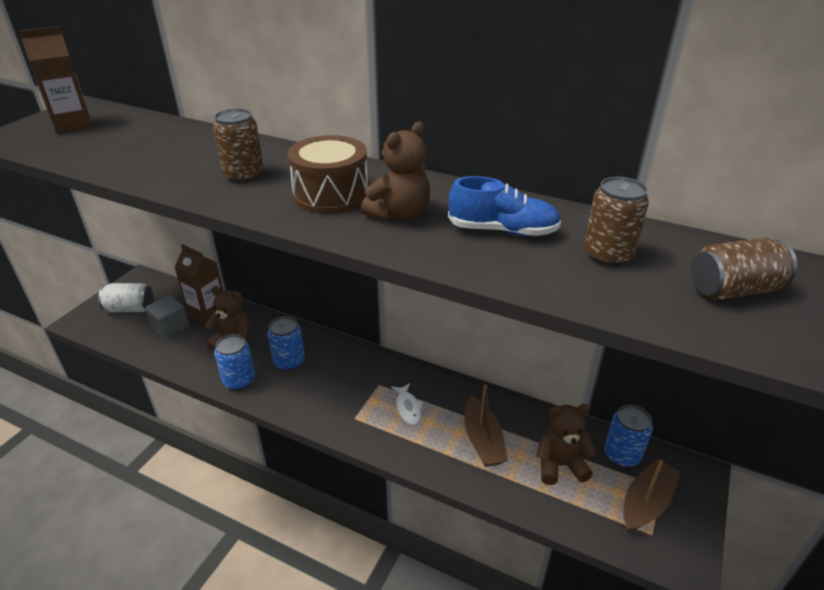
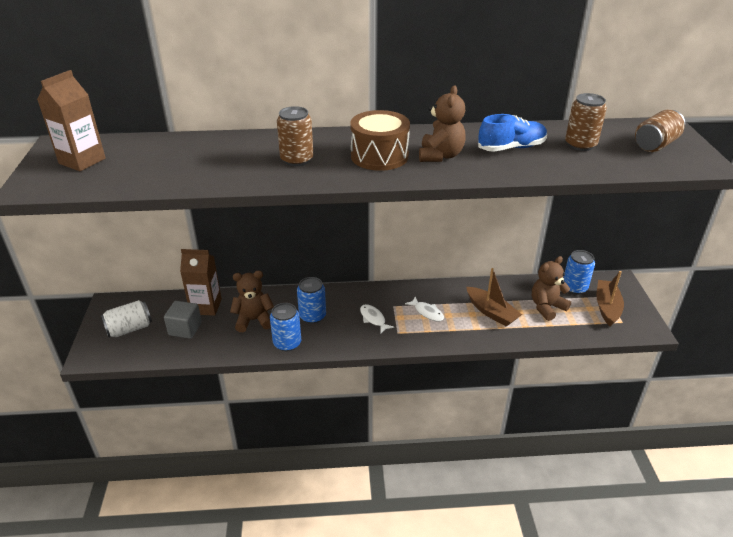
camera: 30 degrees left, 0 degrees up
(344, 390) = (373, 319): none -> white fish

